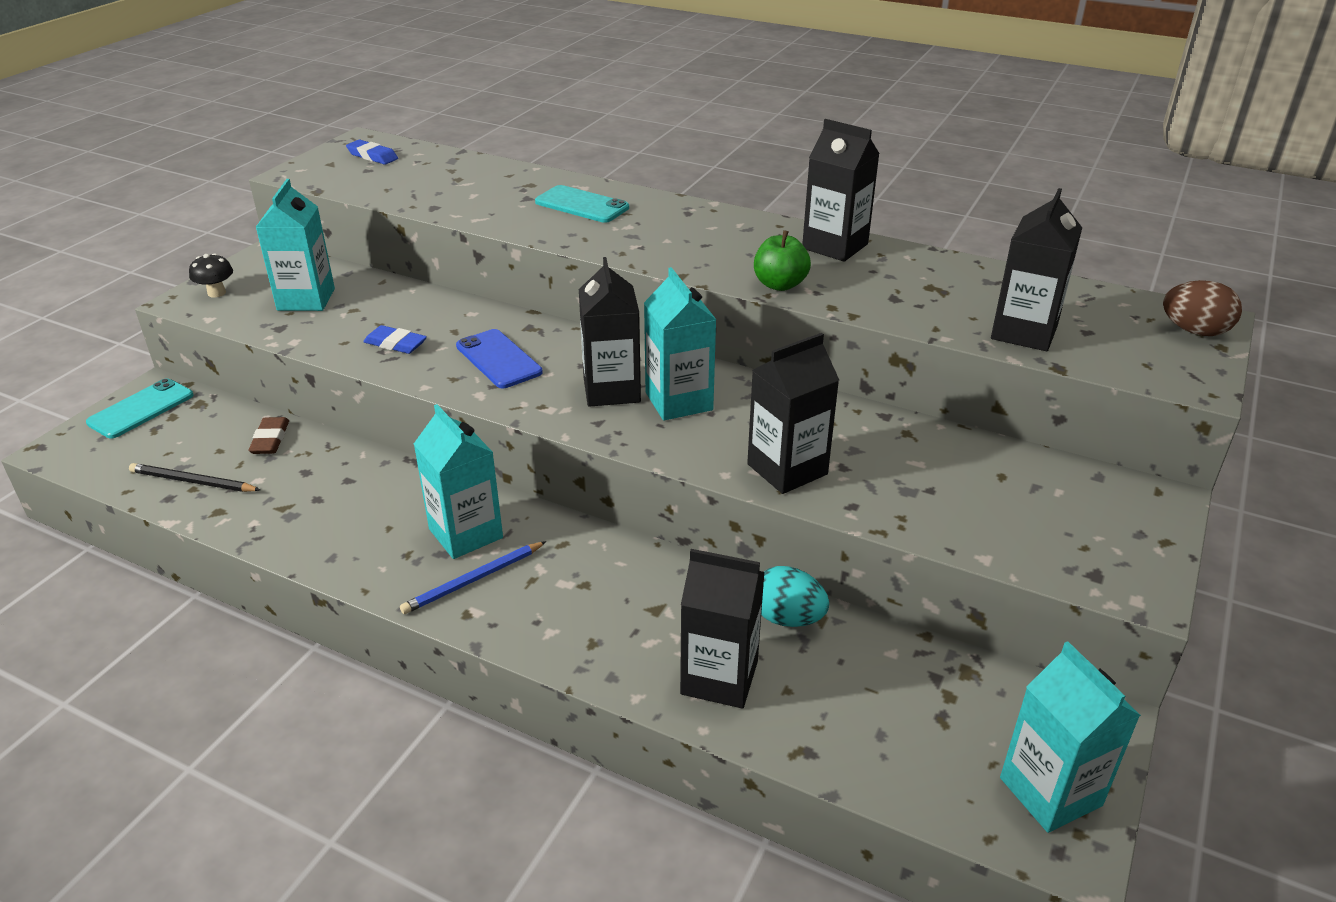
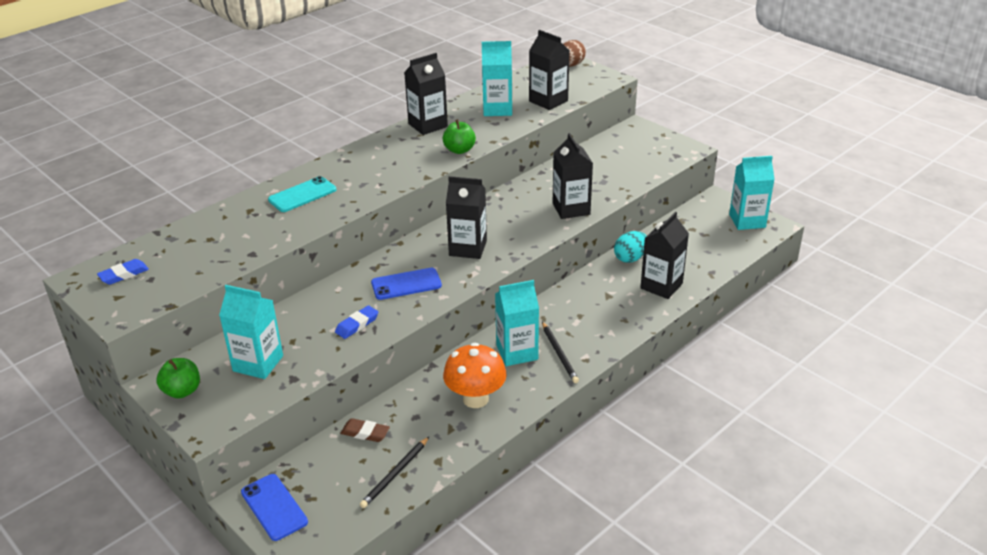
camera: 70 degrees left, 0 degrees up
(141, 409) = (274, 507): turquoise phone -> blue phone
(216, 293) = (208, 412): black mushroom -> none
(253, 270) = (182, 391): none -> green apple
(349, 516) = (475, 399): none -> orange mushroom
(473, 580) = (559, 354): blue pencil -> black pencil
(679, 401) = (493, 228): turquoise carton -> turquoise carton (497, 109)

